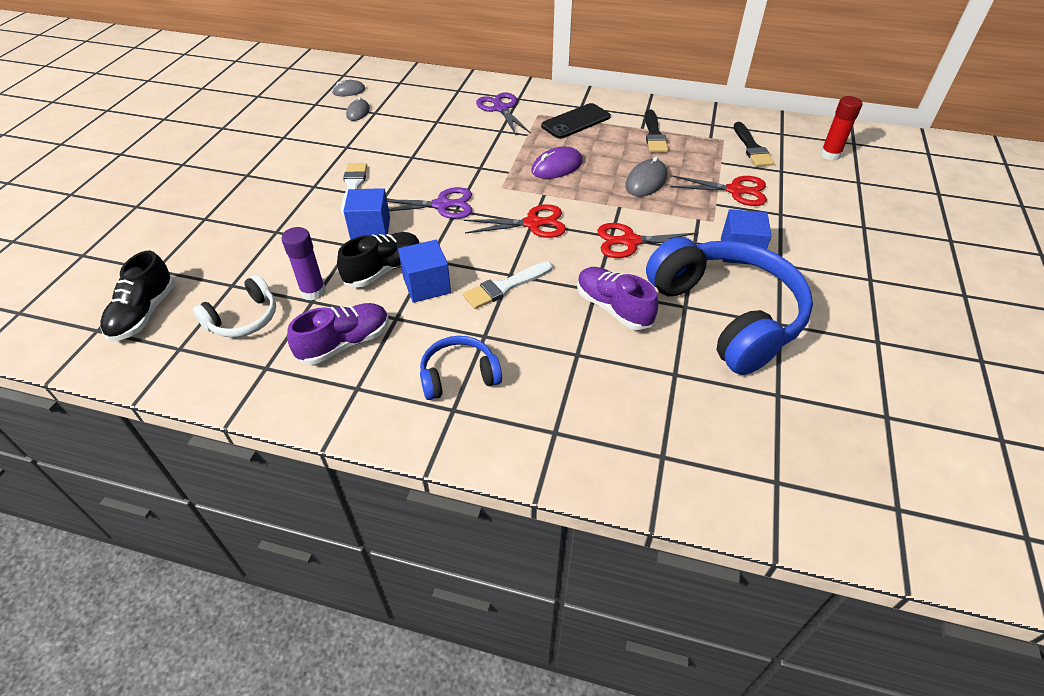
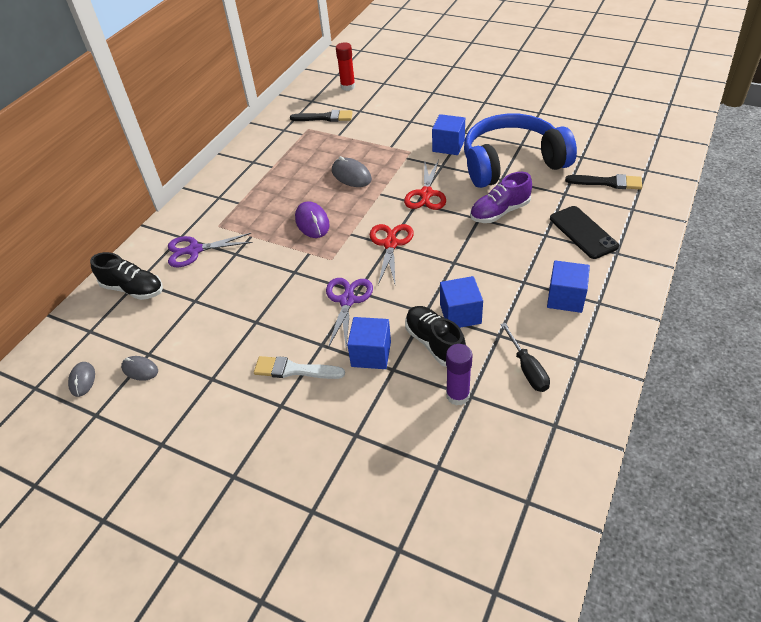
camera: 75 degrees left, 0 degrees up
(144, 313) = (473, 546): black shoe -> black shoe (133, 289)
(244, 319) = (490, 449): white headphones -> none
(345, 343) = (527, 369): purple shoe -> black screwdriver
(459, 375) = (565, 298): blue headphones -> blue cube
(505, 287) = (469, 266): white brush -> none
(576, 121) = (243, 203): black phone -> black phone (583, 232)
(654, 135) = (285, 161): black brush -> black brush (608, 182)
(735, 190) = (377, 135): red scissors -> none

